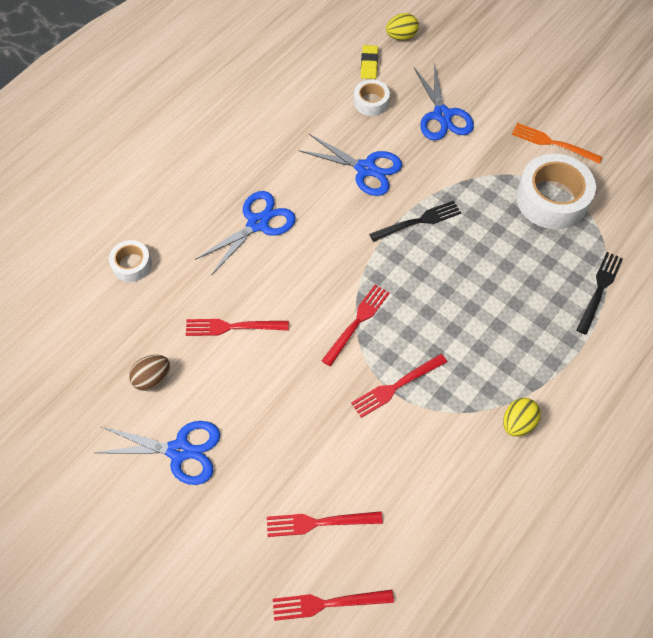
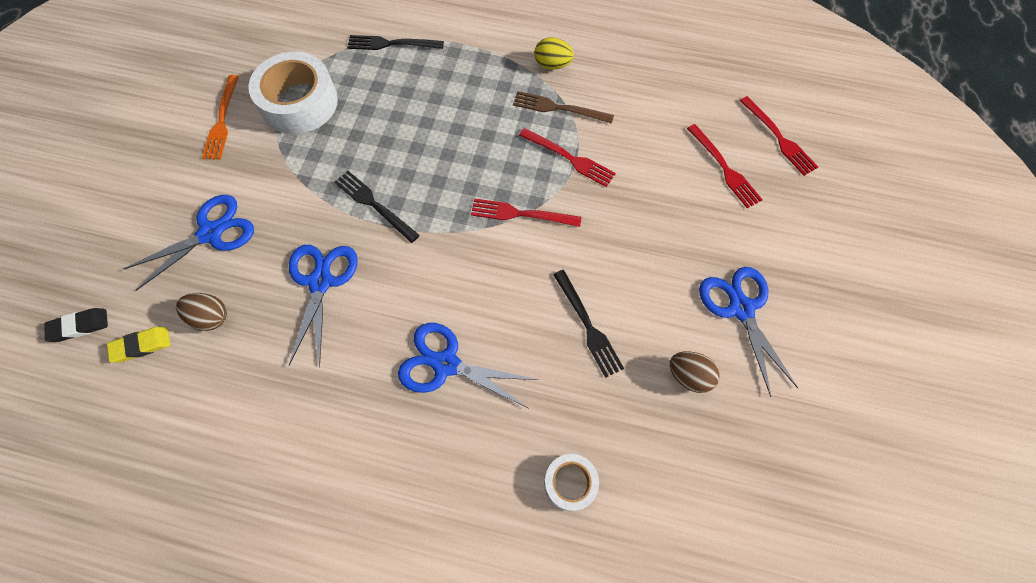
camera: 115 degrees left, 5 degrees up
(231, 327) = (588, 327): red fork -> black fork
(371, 102) = (210, 317): white tape -> brown egg
(401, 37) = (79, 326): yellow egg -> black eraser
(459, 402) = (557, 108): none -> brown fork

